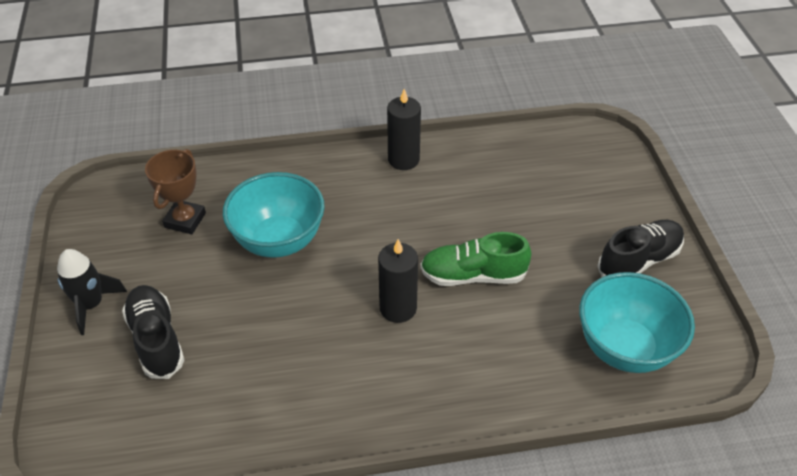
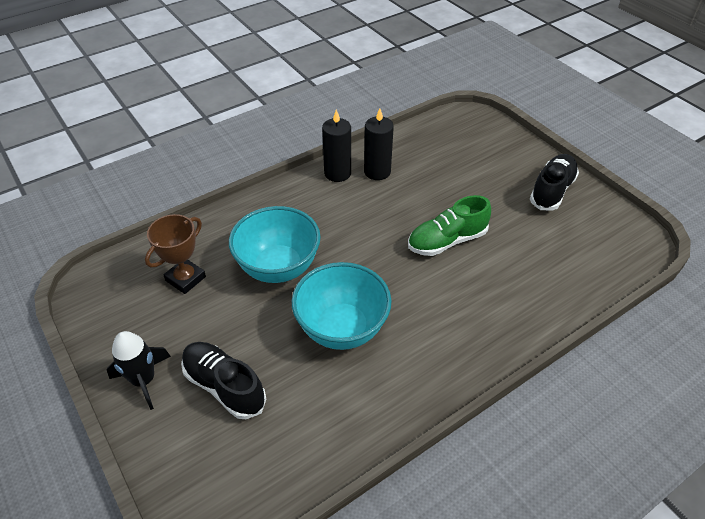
camera: 25 degrees left, 0 degrees up
(185, 220) = (185, 279): brown trophy -> brown trophy turned 45 degrees clockwise
(398, 308) = (408, 285): black candle -> black candle (377, 171)
(625, 348) = (584, 254): turquoise bowl -> turquoise bowl (342, 328)

